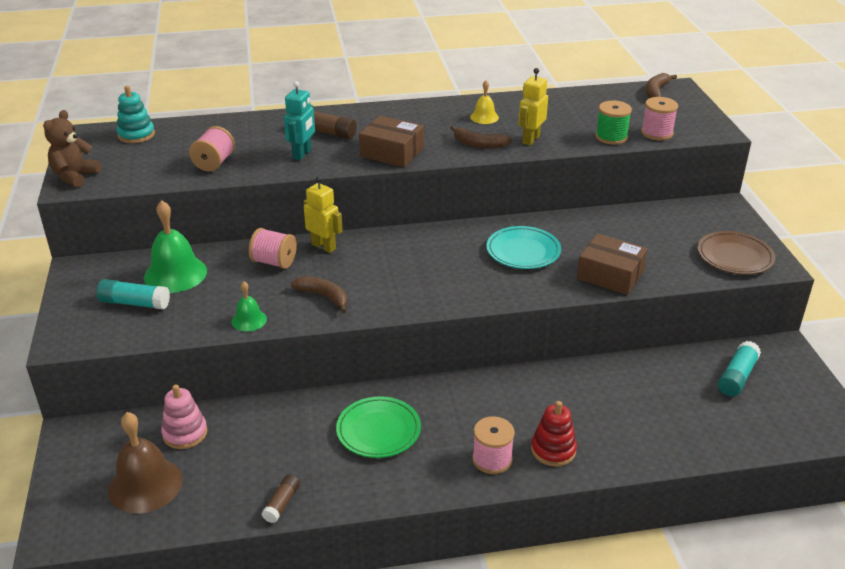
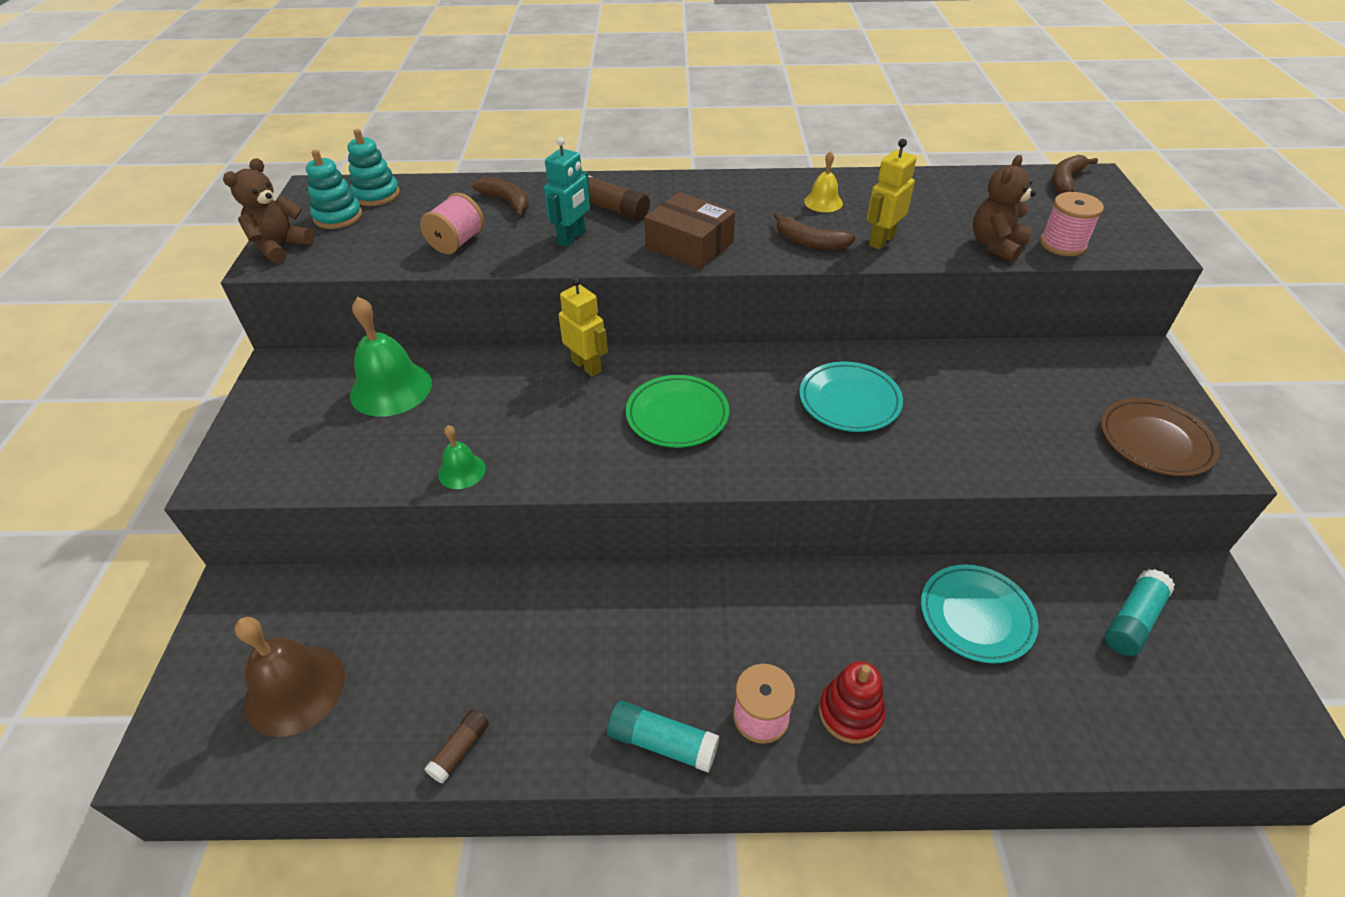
camera: 10 degrees right, 10 degrees up
(111, 152) = (338, 217): none -> turquoise stacking toy
(134, 303) = (327, 427): turquoise glue stick -> turquoise glue stick (662, 742)
(185, 433) = (367, 613): pink stacking toy -> none
(274, 262) = (518, 383): pink spool -> none
(324, 296) = (568, 444): brown banana -> brown banana (507, 202)
(378, 431) = (614, 644): green plate -> green plate (677, 415)
(610, 275) = (968, 452): brown box -> none
(611, 137) = (996, 245): green spool -> brown teddy bear
(631, 386) = (976, 616): none -> turquoise plate

